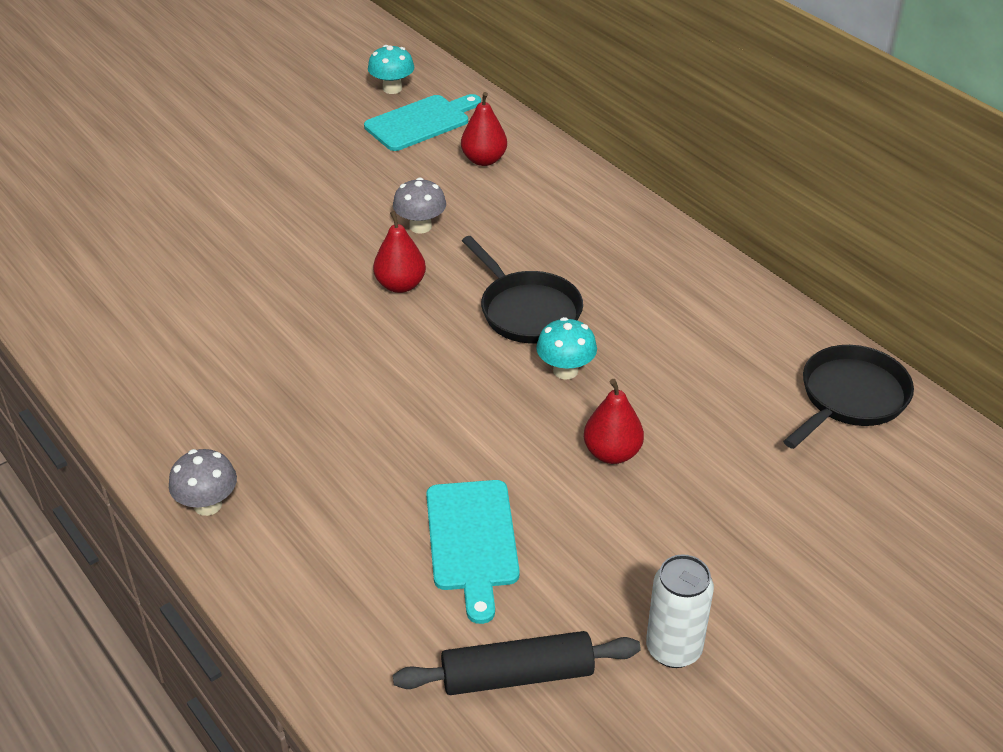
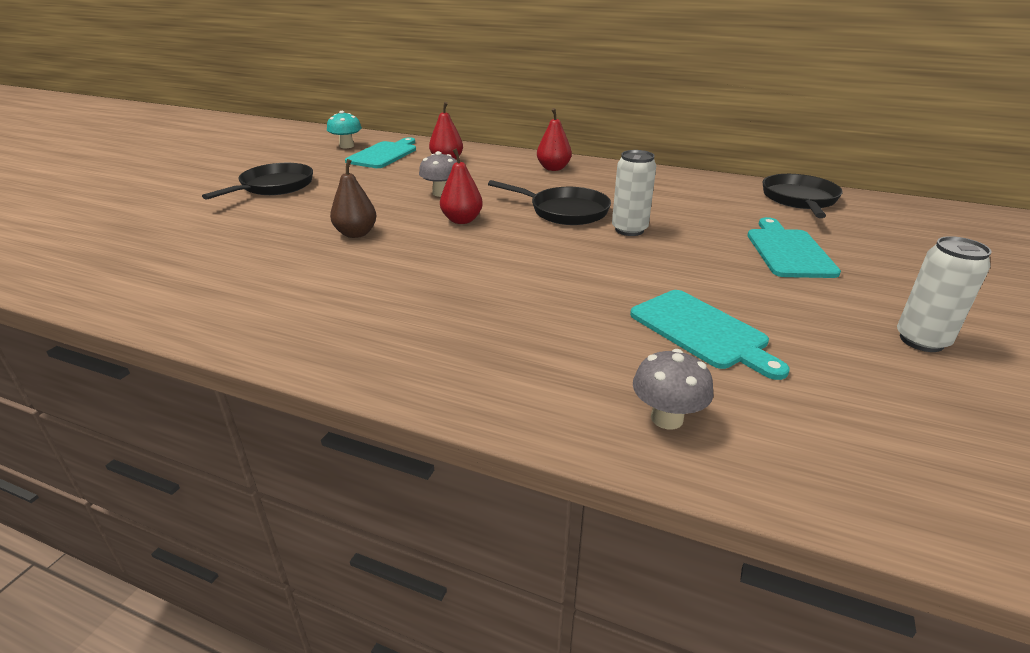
camera: 30 degrees left, 10 degrees down
(208, 505) = (457, 386): grey mushroom -> grey mushroom (667, 418)
(256, 152) = (274, 187): none -> black pan
(278, 268) = (356, 234): none -> brown pear
(517, 675) = (860, 400): black rolling pin -> none
(565, 370) = (629, 230): turquoise mushroom -> white can
(612, 453) = (717, 257): red pear -> red pear (553, 168)
(707, 477) = (788, 251): none -> turquoise cutting board

